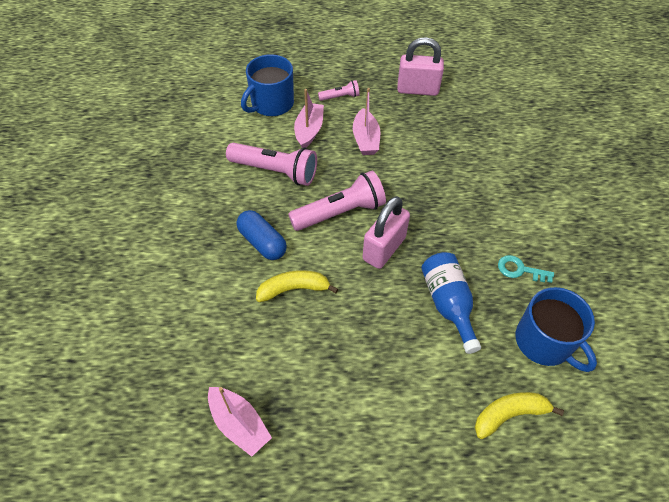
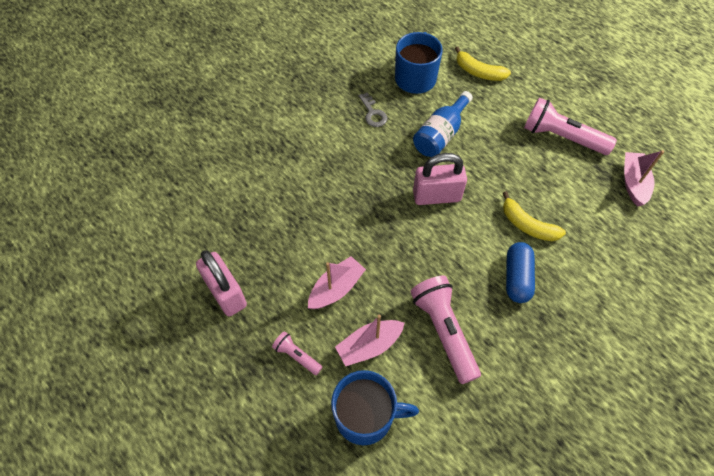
camera: 130 degrees left, 5 degrees up
(340, 212) = (434, 247): pink flashlight -> pink flashlight (562, 137)
(520, 270) = (373, 113): turquoise key -> grey key

